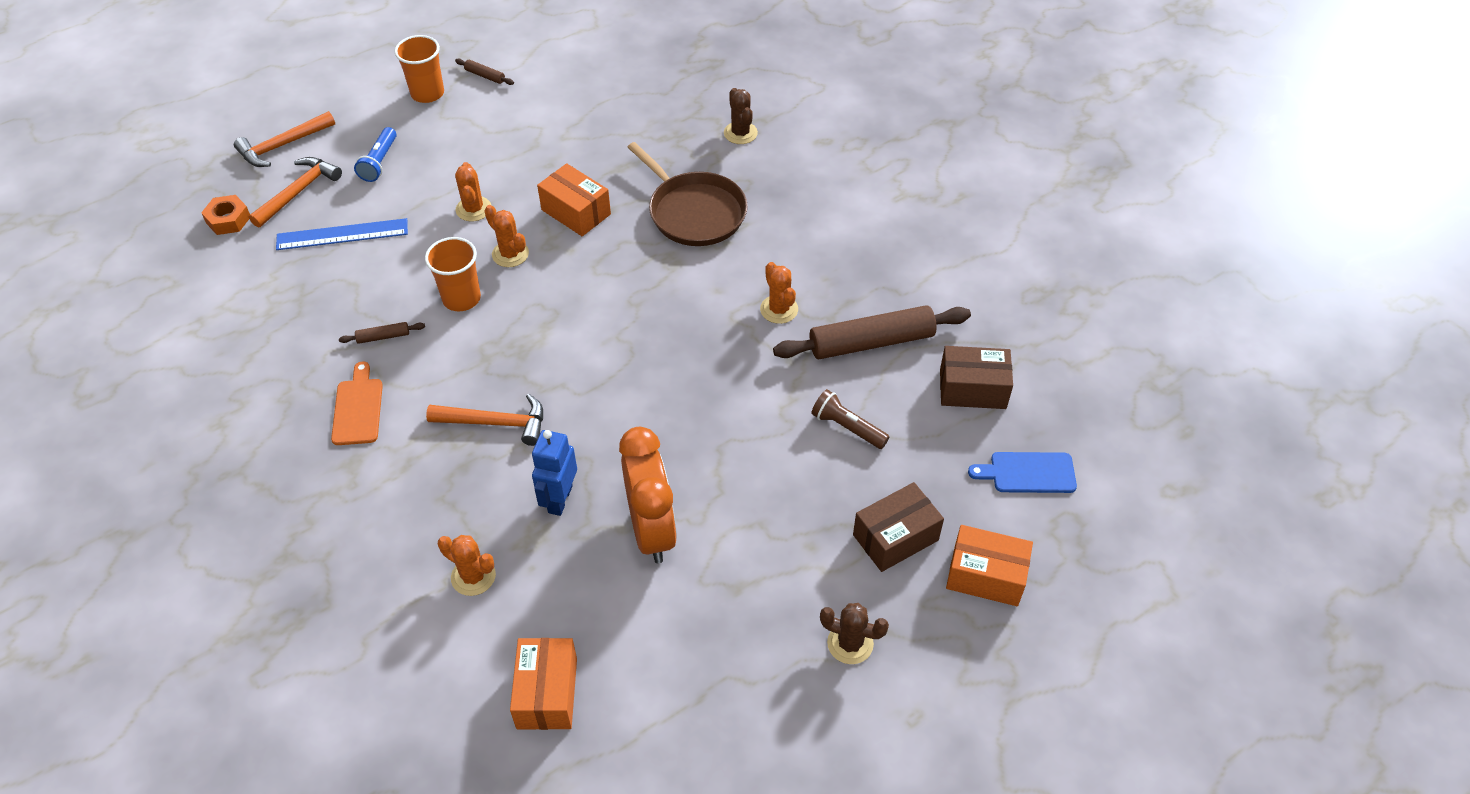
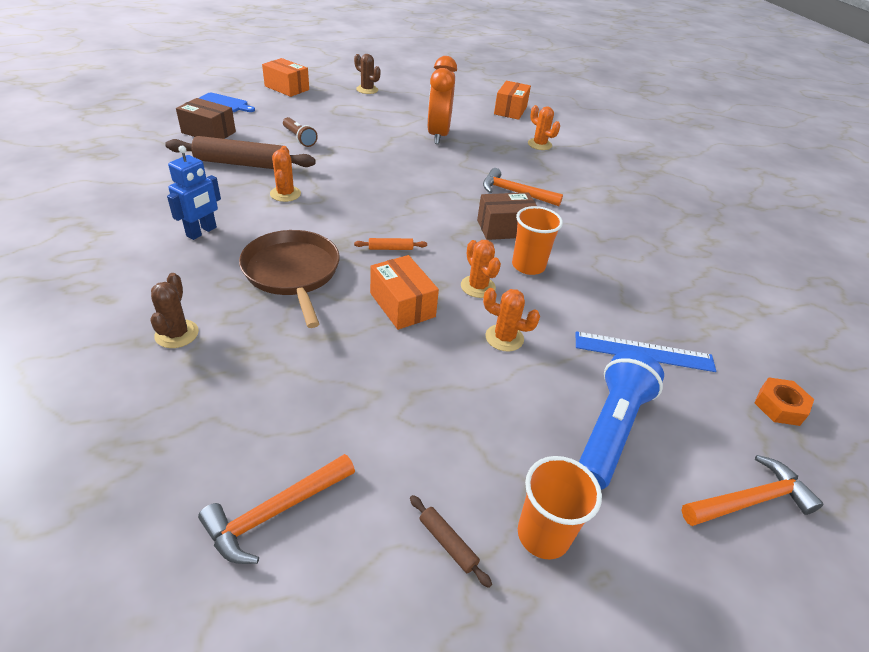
camera: 165 degrees left, 10 degrees down
(298, 192) = (706, 418): orange hammer -> orange hammer (275, 512)
(358, 408) = (611, 223): orange cutting board -> none
(379, 162) = (611, 429): blue flashlight -> blue flashlight, size x1.70
(383, 337) = (595, 258): brown rolling pin -> none
(473, 209) = (504, 338): orange cactus -> orange cactus turned 75 degrees counterclockwise
(560, 499) = (484, 156): blue robot -> blue robot (202, 232)
(617, 271) = (390, 248): none -> orange rolling pin
(895, 537) = (316, 105): brown box -> brown box (505, 228)

